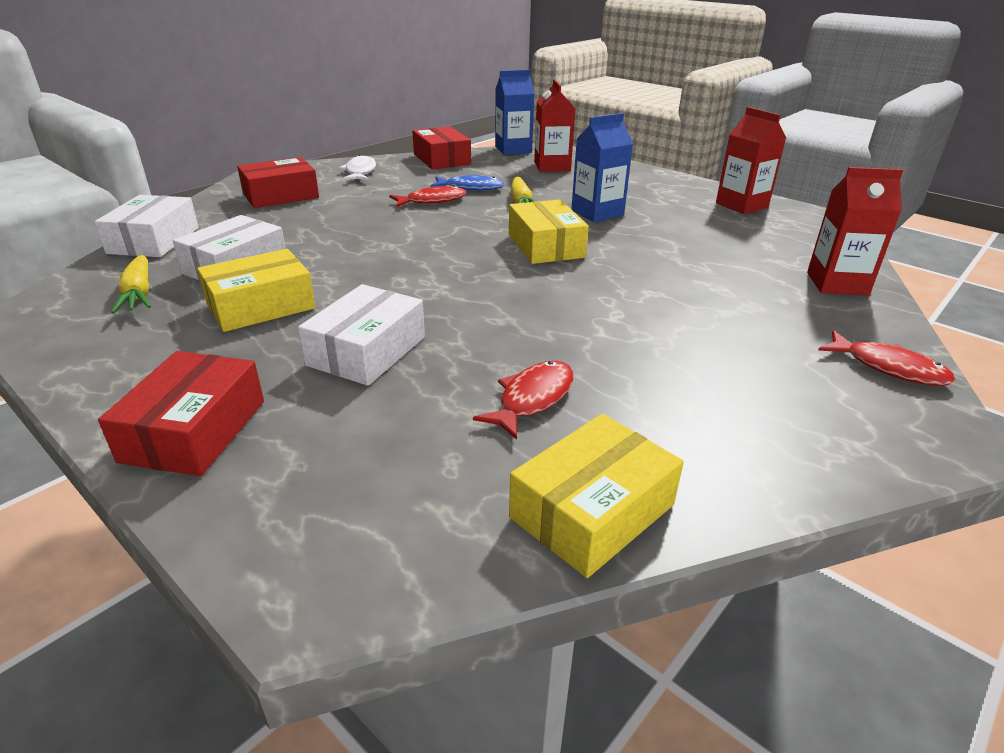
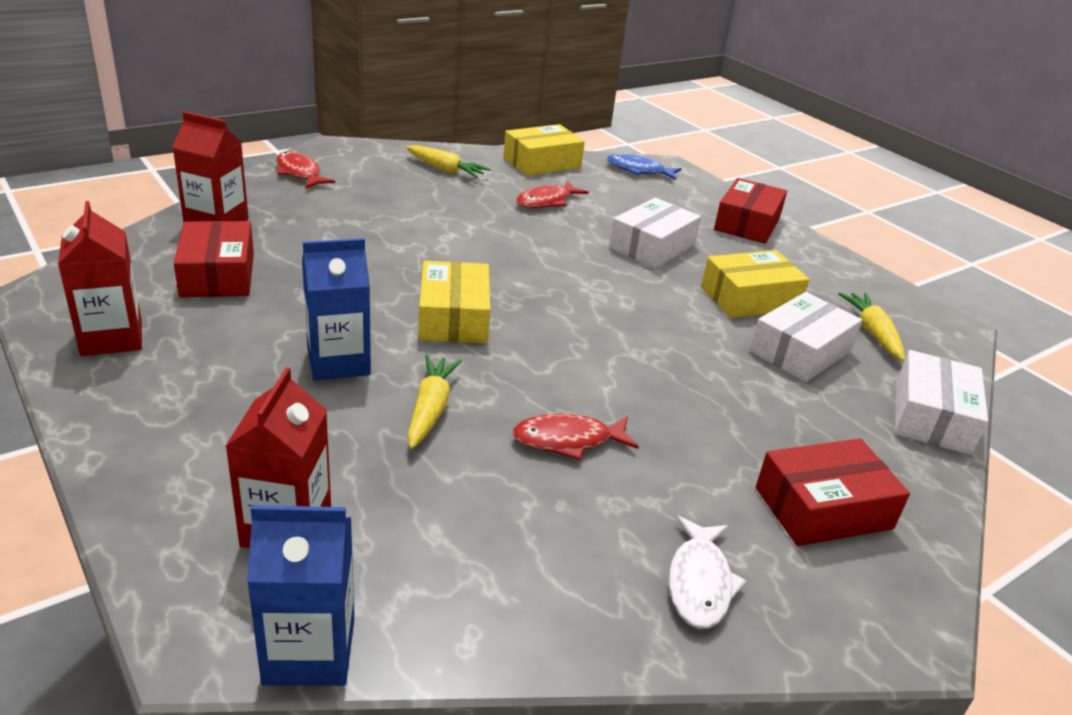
camera: 170 degrees left, 0 degrees up
(441, 159) = (513, 619): red box -> red box (218, 274)
(471, 188) = (492, 469): blue fish -> blue fish (639, 170)
(731, 432) = (445, 169): none -> yellow carrot

